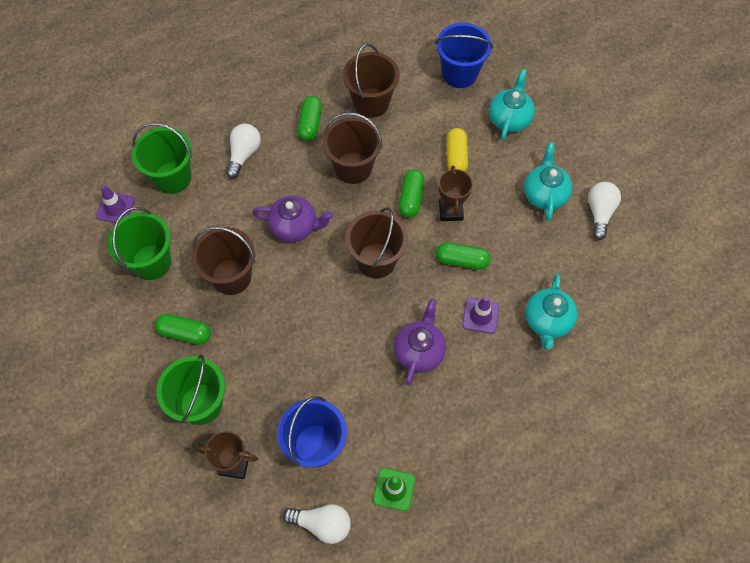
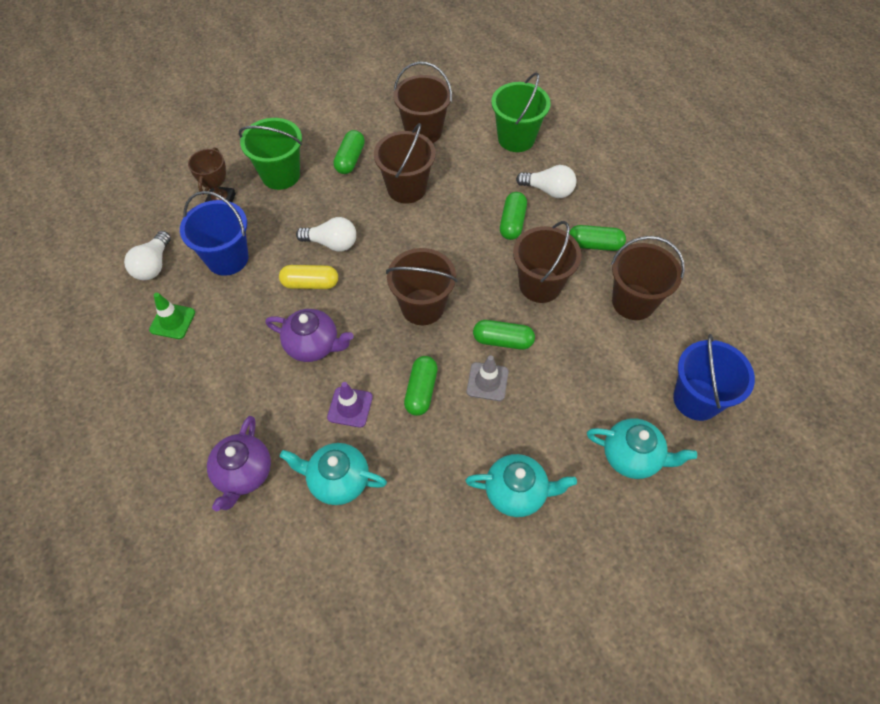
camera: 90 degrees right, 5 degrees down
(115, 208) = (480, 103): purple traffic cone -> none
(151, 262) = (423, 131): green bucket -> brown bucket
(281, 186) = (512, 222): none -> green capsule
(294, 227) = (463, 235): purple teapot -> purple teapot (243, 473)
(451, 211) = (487, 381): brown trophy -> grey traffic cone
(456, 157) = (565, 390): yellow capsule -> yellow capsule (310, 283)
(599, 213) = (491, 563): white light bulb -> white light bulb (332, 243)

